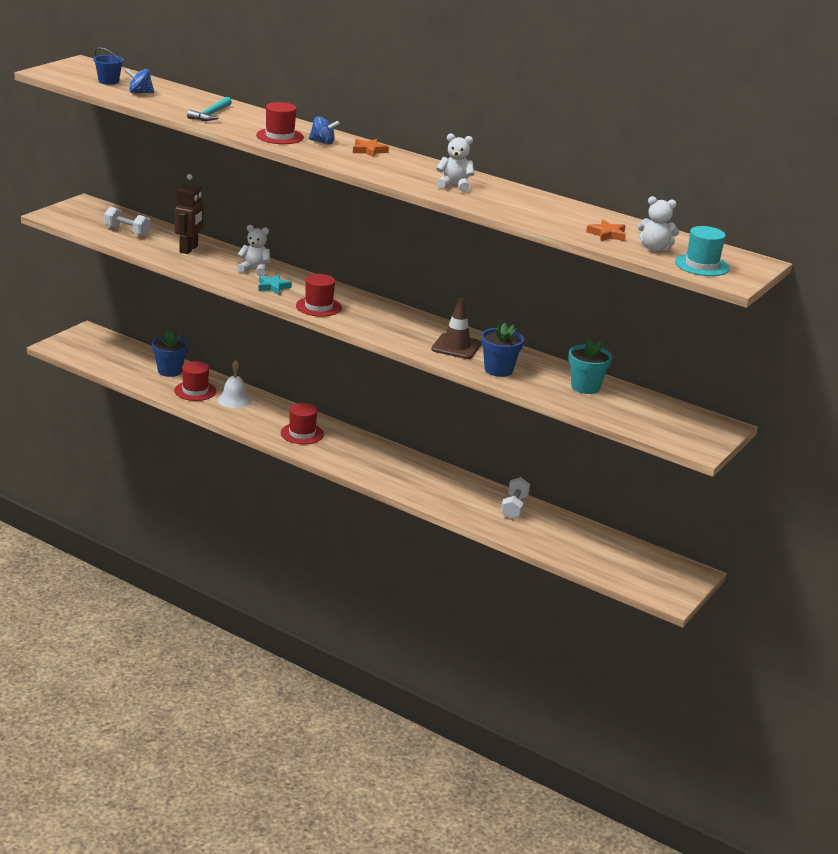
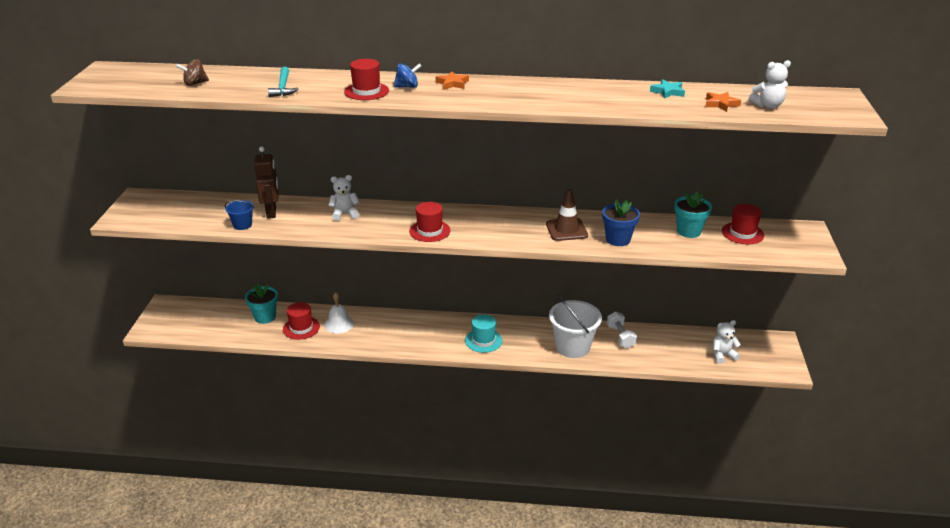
camera: 25 degrees left, 5 degrees up
(108, 81) = (153, 80): blue bucket -> blue bucket (242, 225)
(127, 231) = (202, 213): white dumbbell -> none
(140, 93) = (195, 84): blue spinning top -> brown spinning top
(169, 371) = (265, 317): blue flower pot -> turquoise flower pot
(273, 287) = (375, 225): turquoise star -> turquoise star (668, 92)
(302, 433) = (417, 334): red hat -> red hat (742, 233)
(451, 497) = (572, 347): none -> white bucket
(454, 186) = (559, 96): white teddy bear -> white teddy bear (722, 355)
(702, 265) = (817, 109): turquoise hat -> turquoise hat (483, 340)

